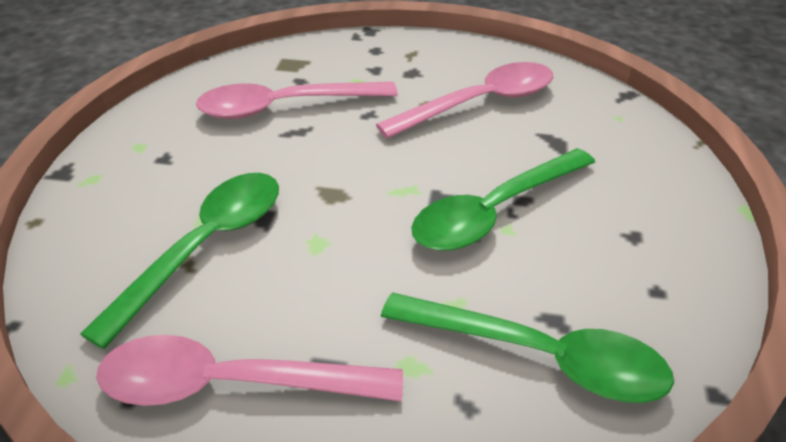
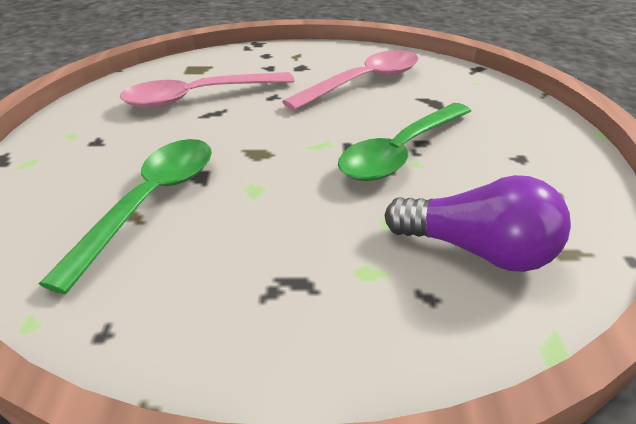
camera: 10 degrees left, 5 degrees down
(231, 385) = (201, 309): pink spoon -> none
(540, 357) = (478, 251): green spoon -> purple light bulb

